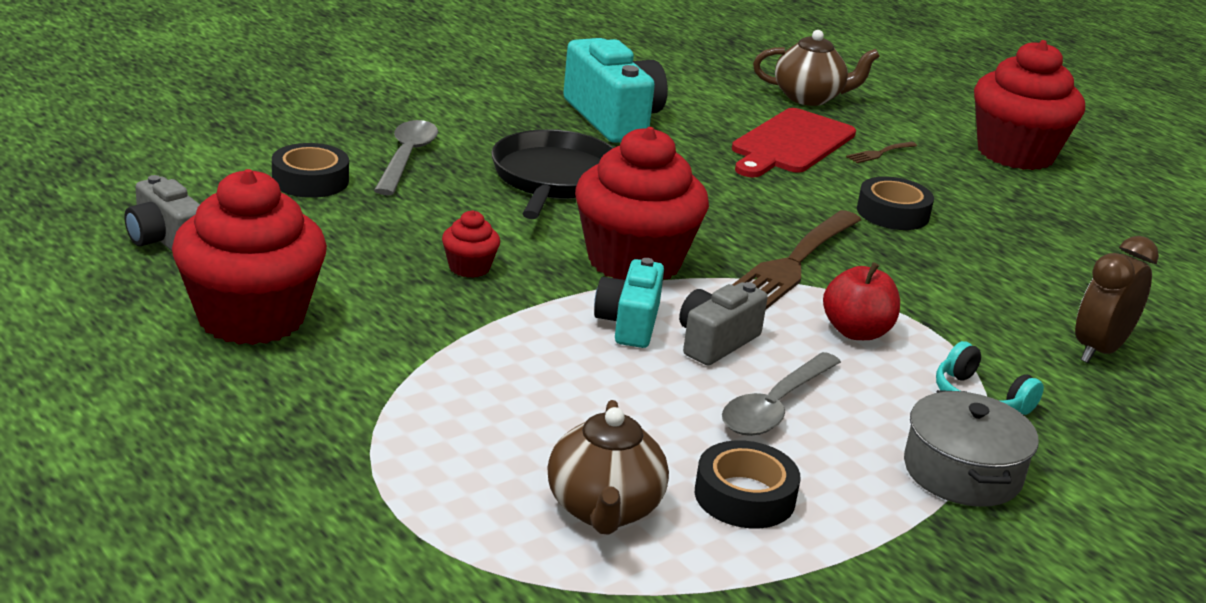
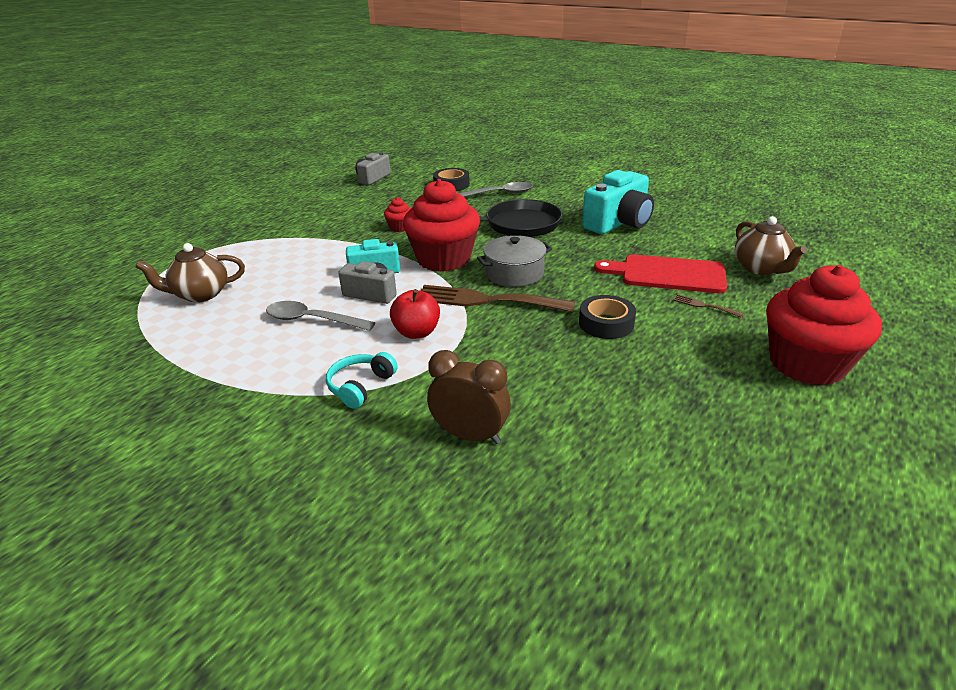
camera: 75 degrees right, 5 degrees up
(251, 318) = (322, 203): red cupcake -> none
(744, 496) = (221, 325): black tape -> none
(962, 472) = (267, 389): grey pot -> grey pot (514, 273)

